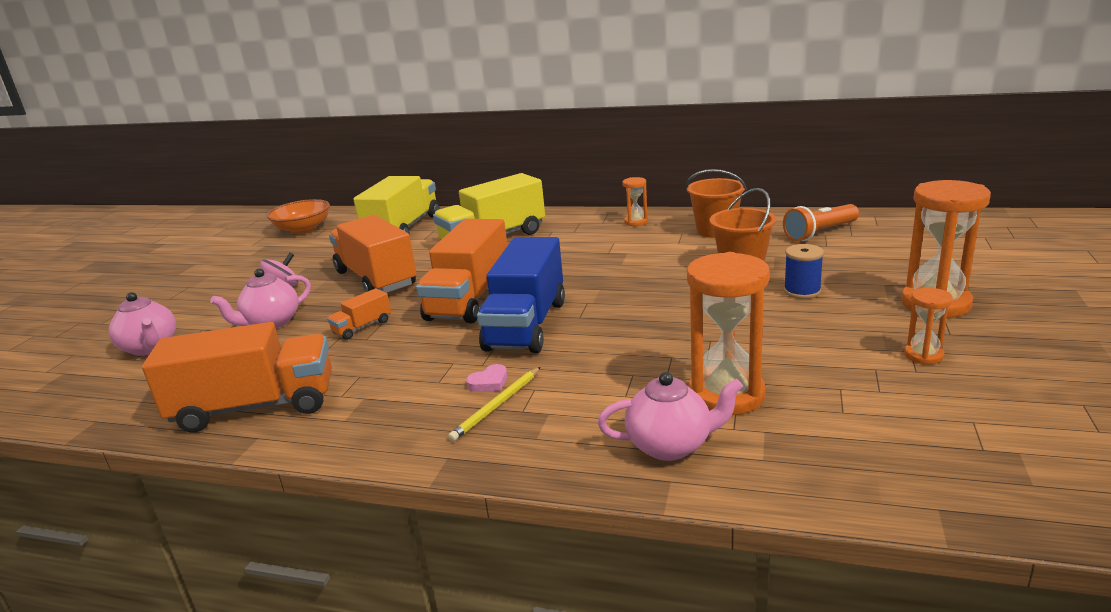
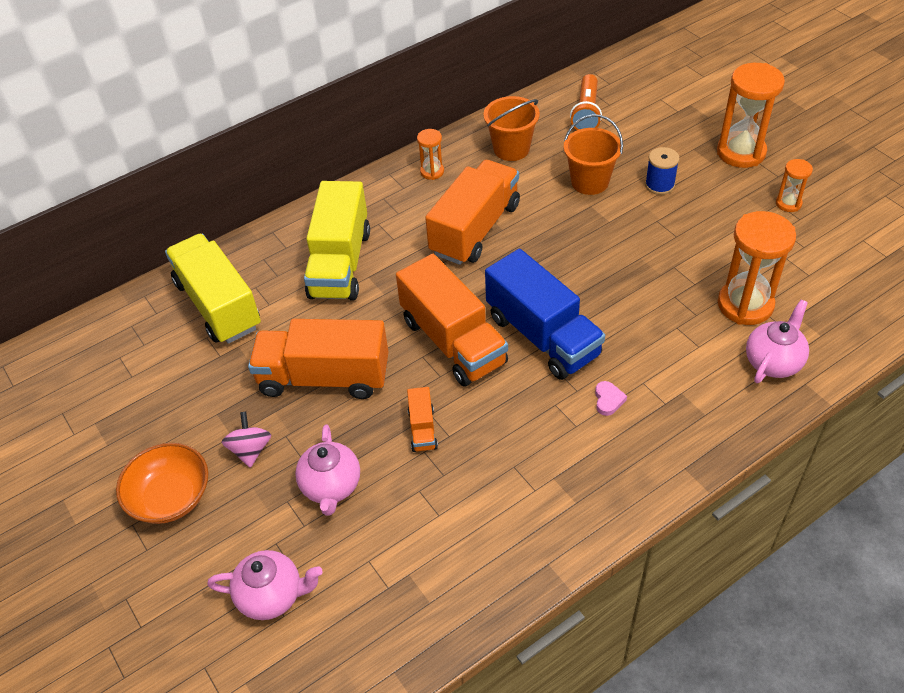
camera: 50 degrees left, 25 degrees up
(255, 407) = (494, 549): orange truck -> orange truck (475, 229)
(303, 229) = (90, 375): orange bowl -> orange bowl (170, 497)
(497, 406) = (645, 412): yellow pencil -> none

